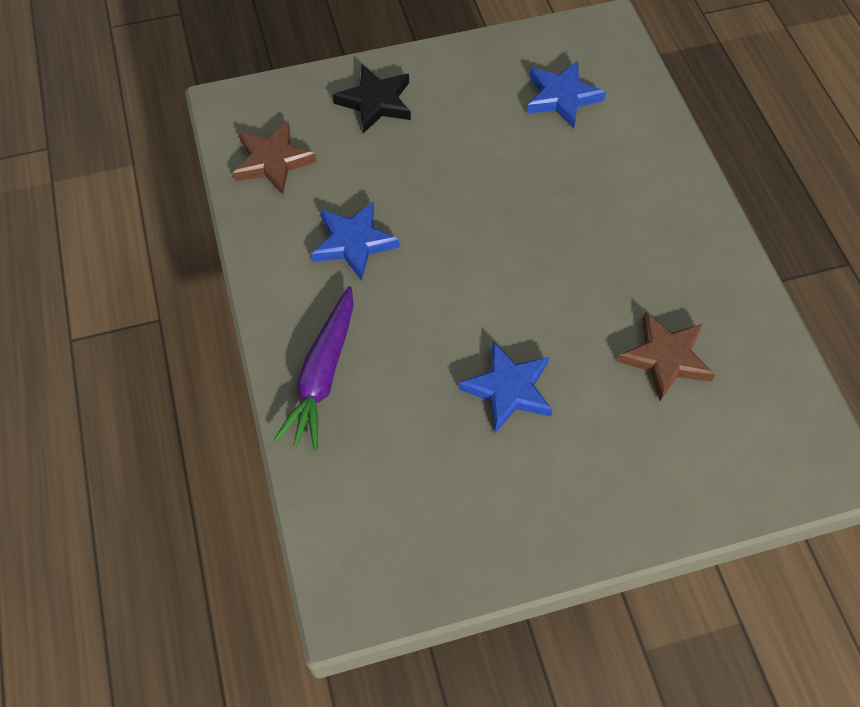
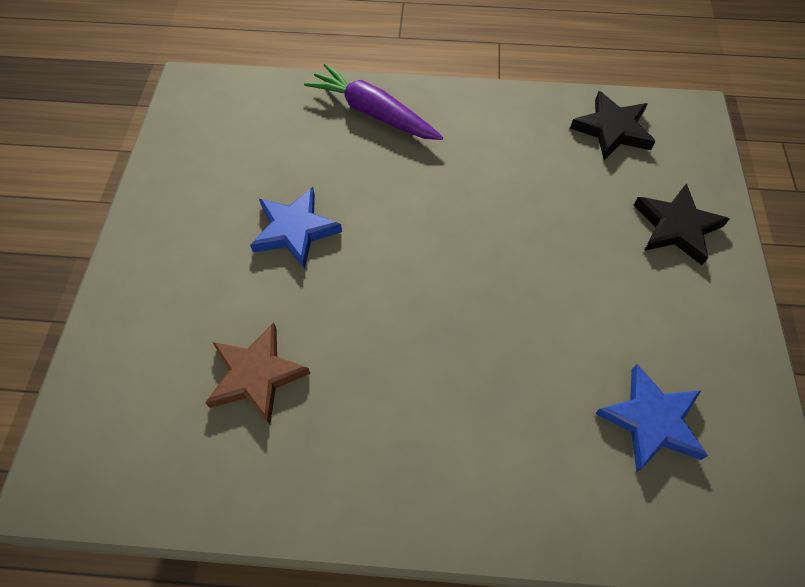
camera: 110 degrees right, 0 degrees up
(272, 161) = (612, 129): brown star -> black star
(353, 242) = (497, 164): blue star -> none

